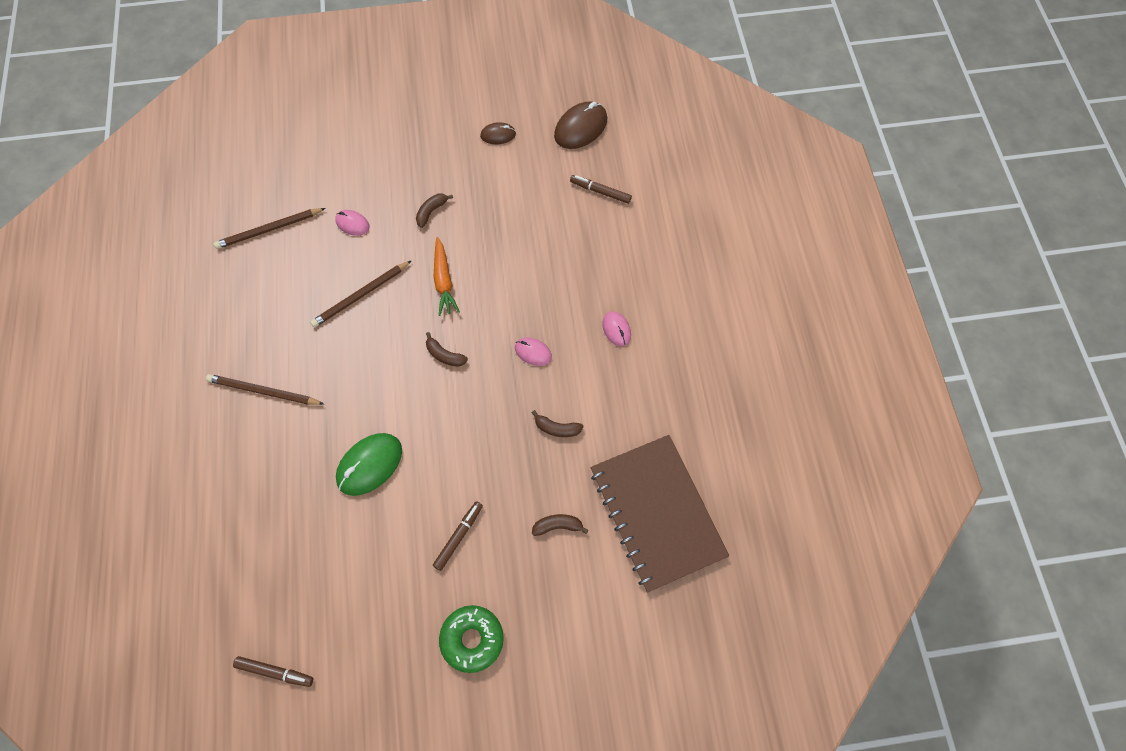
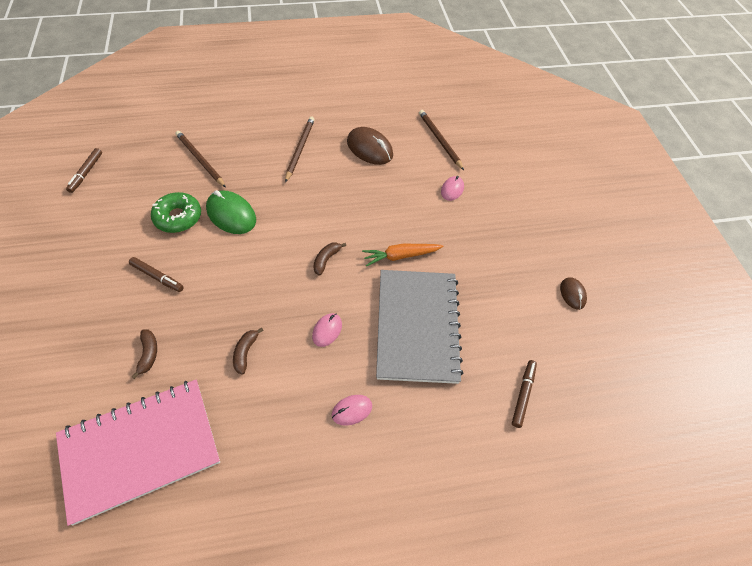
camera: 85 degrees right, 10 degrees down
(361, 295) = (383, 199): brown pencil -> brown pencil (200, 160)
(431, 212) = (473, 243): brown banana -> none
(472, 639) = (67, 290): green donut -> green donut (178, 217)
(530, 270) = (417, 326): none -> grey notebook
(580, 128) = (604, 374): brown mouse -> brown mouse (369, 148)
(657, 513) = (140, 449): brown notebook -> pink notebook

